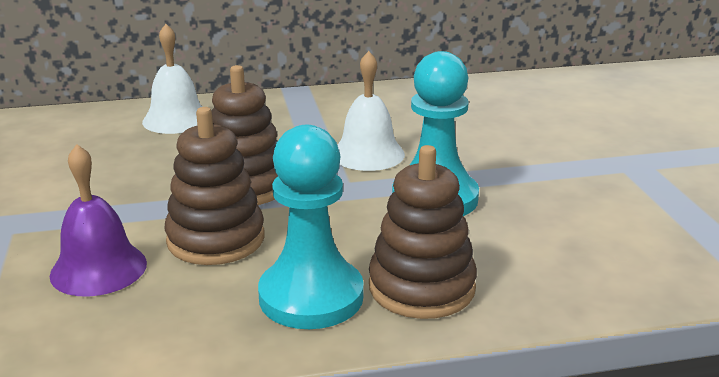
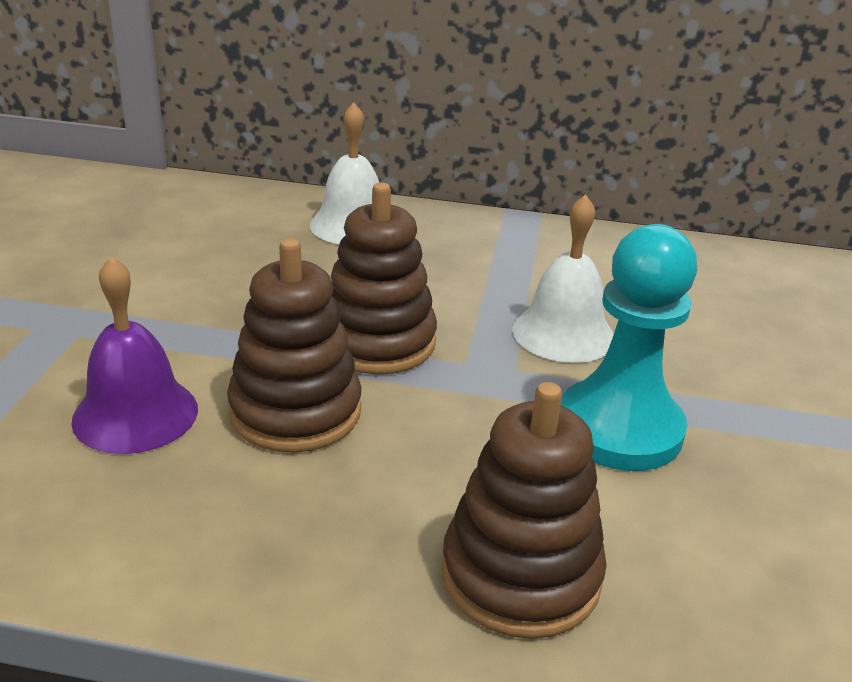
camera: 20 degrees right, 5 degrees up
(311, 297) = (361, 540): turquoise pawn -> none

